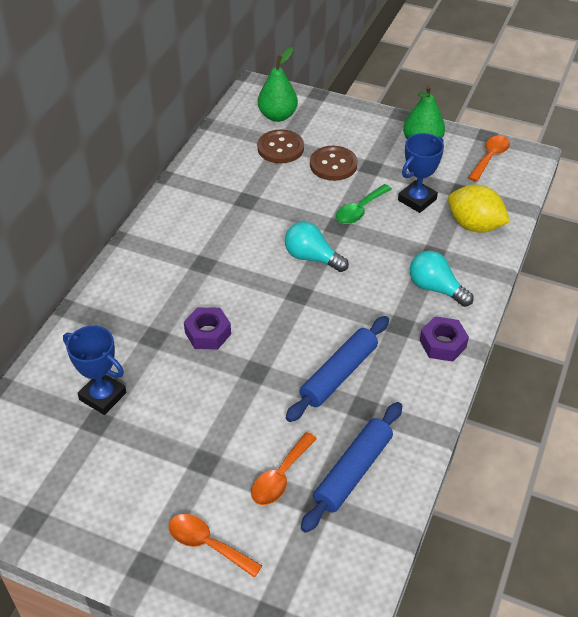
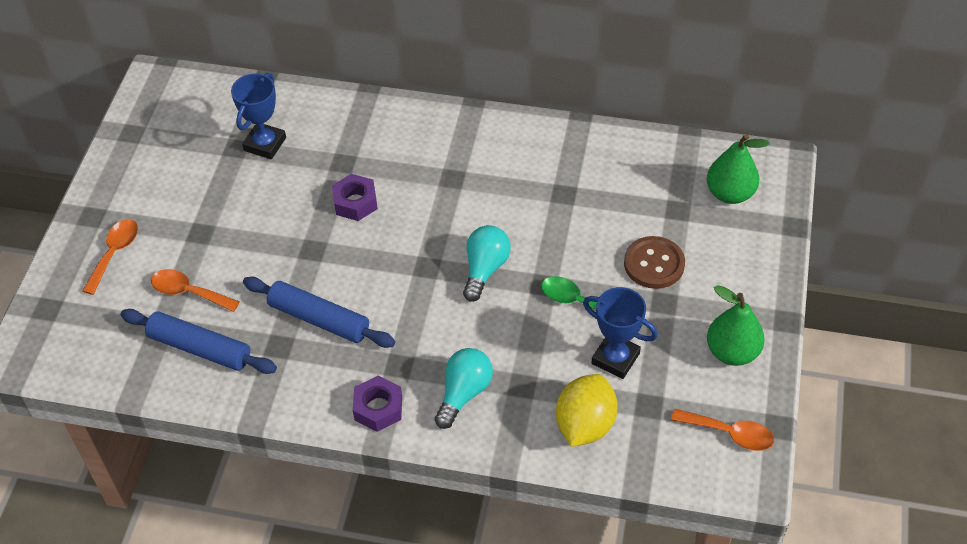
camera: 80 degrees right, 5 degrees up
(280, 148) = (667, 207): brown button -> none

